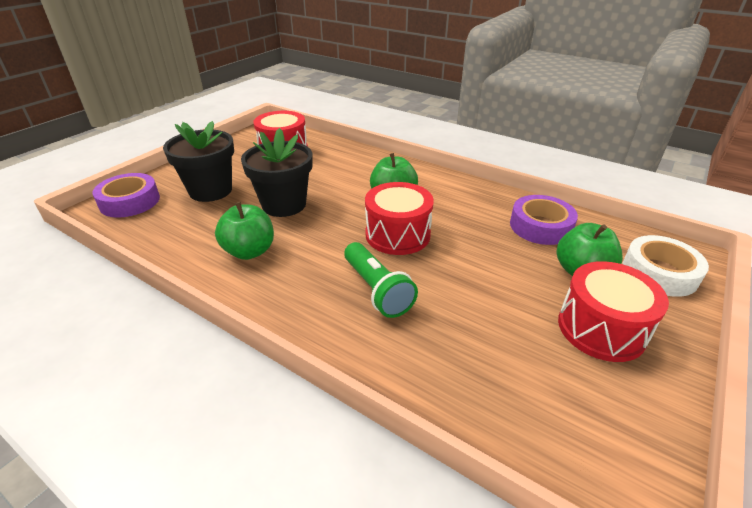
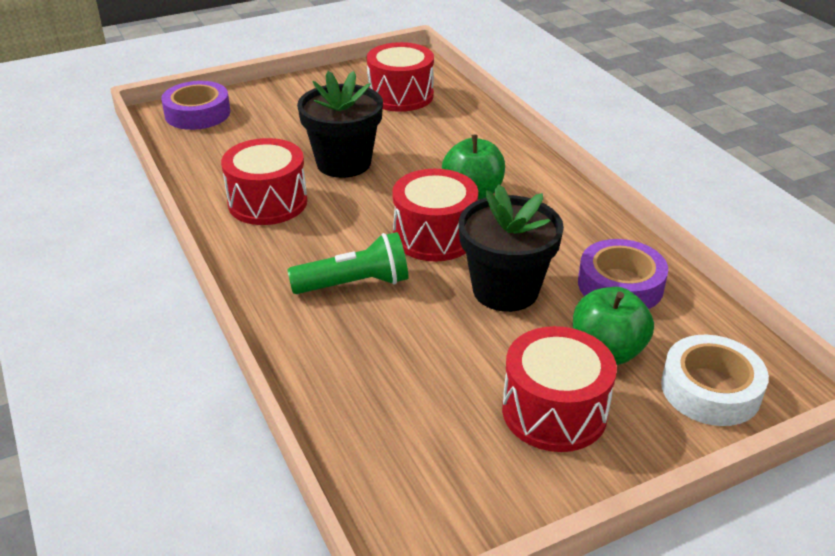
camera: 30 degrees right, 0 degrees up
(210, 190) = (282, 124): black flower pot -> black flower pot (505, 290)
(249, 251) = (267, 202): green apple -> red drum
(377, 290) = (355, 284): green flashlight -> green flashlight turned 105 degrees counterclockwise

